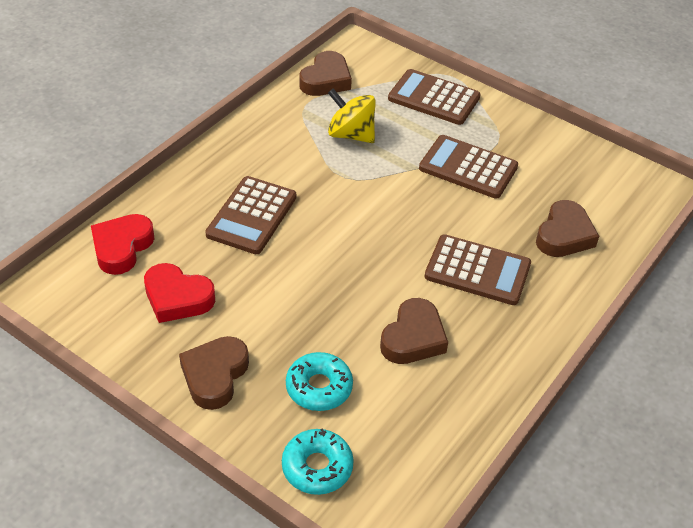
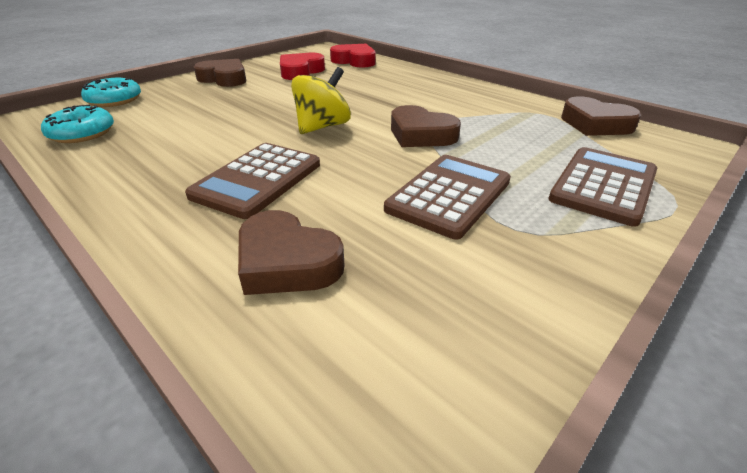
camera: 100 degrees right, 10 degrees down
(251, 216) = (377, 90): brown calculator -> none
(319, 387) = (181, 103): turquoise donut -> turquoise donut (82, 133)
(351, 134) = (499, 131): yellow spinning top -> yellow spinning top (322, 127)
(413, 338) = (194, 138): brown heart -> brown heart (421, 134)

